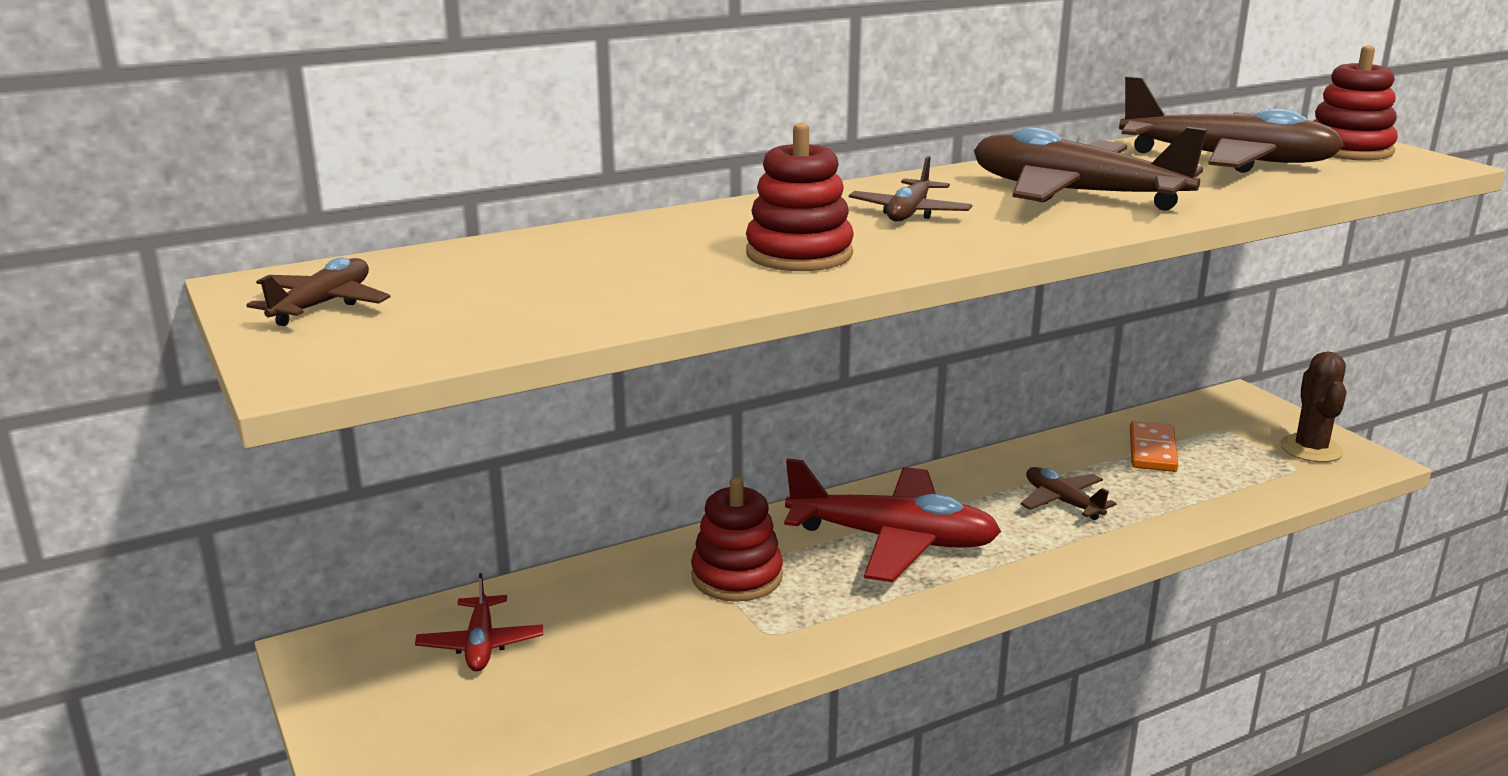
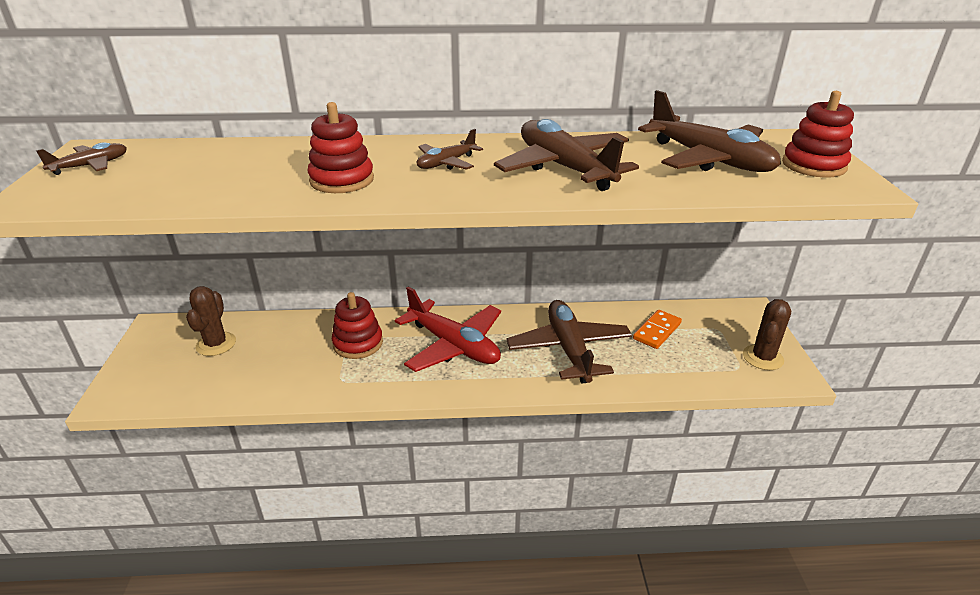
camera: 25 degrees right, 10 degrees up
(481, 644) = (216, 344): red plane -> brown cactus
(1062, 502) = (569, 349): brown plane -> brown plane, size x1.98

